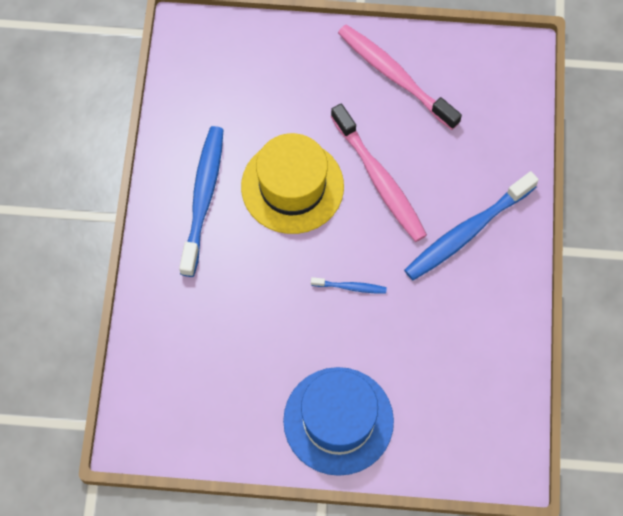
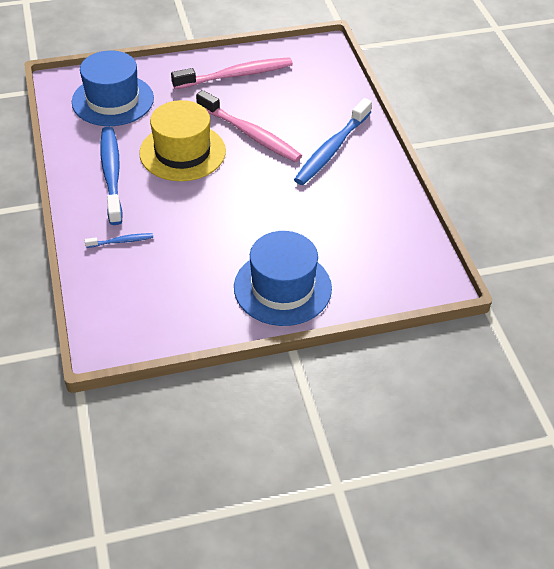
camera: 20 degrees left, 20 degrees down
(237, 78) = (113, 100): none -> blue hat
(350, 287) = (255, 201): blue toothbrush -> blue toothbrush (121, 241)
(395, 76) = (236, 75): pink toothbrush -> pink toothbrush turned 135 degrees clockwise

